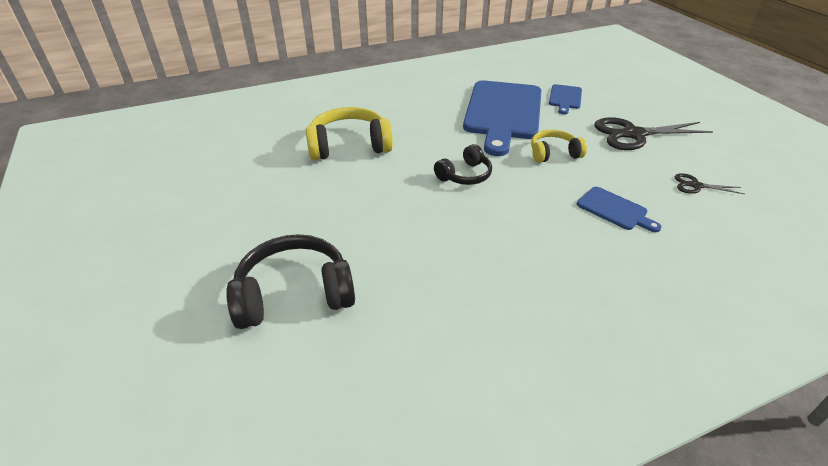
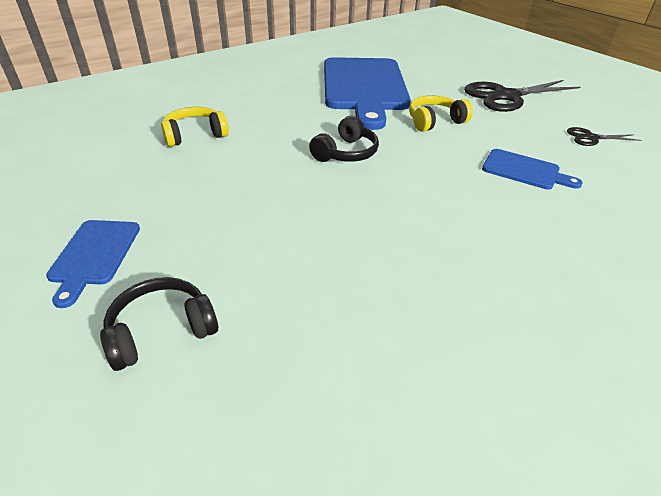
camera: 15 degrees left, 0 degrees up
(294, 294) = (161, 331): black headphones -> black headphones, size x0.60
(349, 146) = (195, 135): yellow headphones -> yellow headphones, size x0.60
(565, 98) = (423, 69): blue cutting board -> blue cutting board (94, 255)

